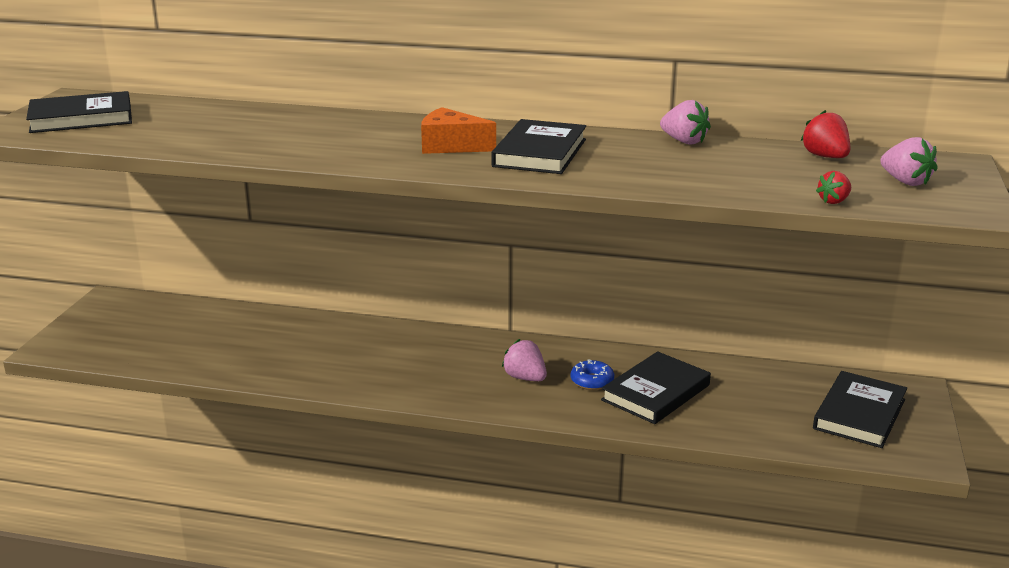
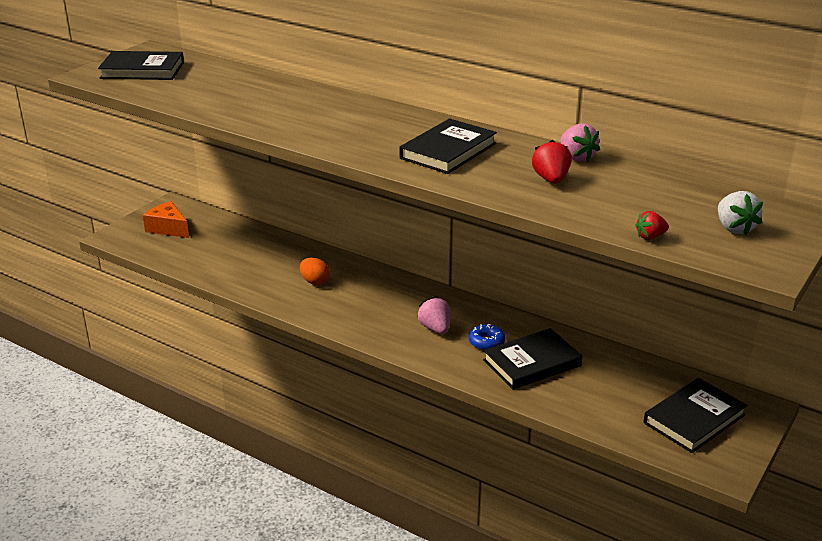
camera: 20 degrees right, 5 degrees up
(349, 354) = (315, 282): none -> orange egg
(451, 146) = (384, 134): orange cheese -> orange cheese (168, 228)
(825, 157) = (686, 192): red strawberry -> red strawberry (551, 179)
(905, 182) = (734, 228): pink strawberry -> white strawberry

